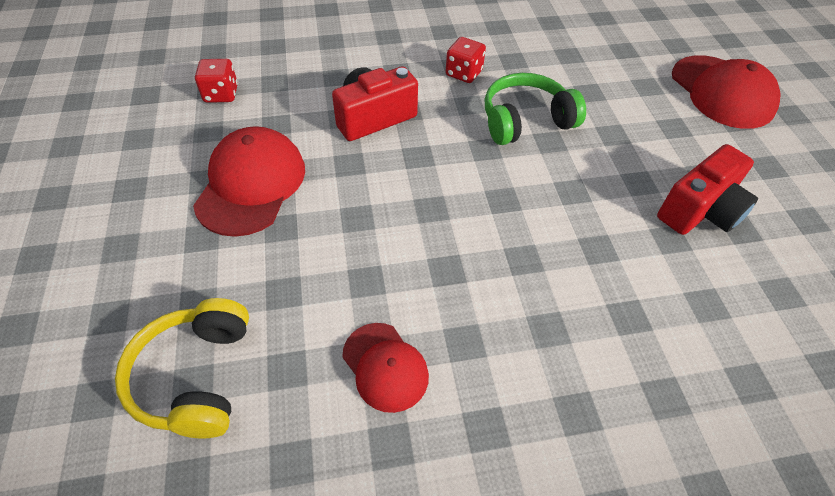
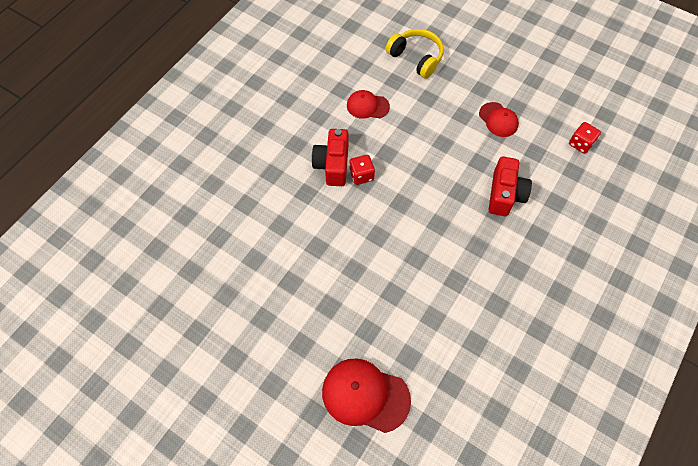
camera: 135 degrees right, 10 degrees up
(251, 184) = (498, 120): red cap -> red cap, size x0.61
(463, 73) = (506, 266): red dice -> red dice (361, 175)
(525, 121) = (440, 261): green headphones -> none
(700, 210) = (315, 276): red camera -> red camera (332, 165)

